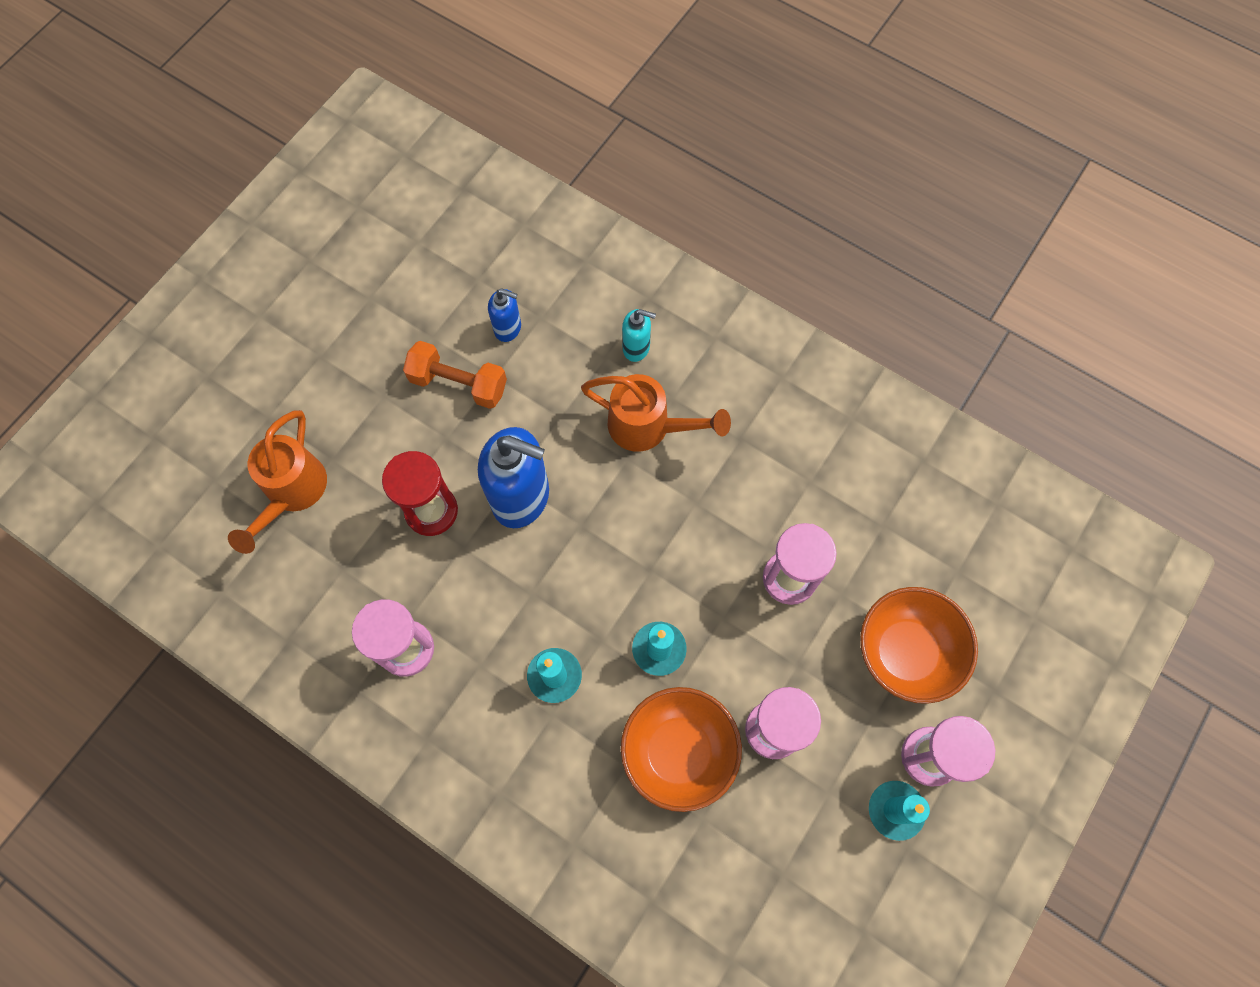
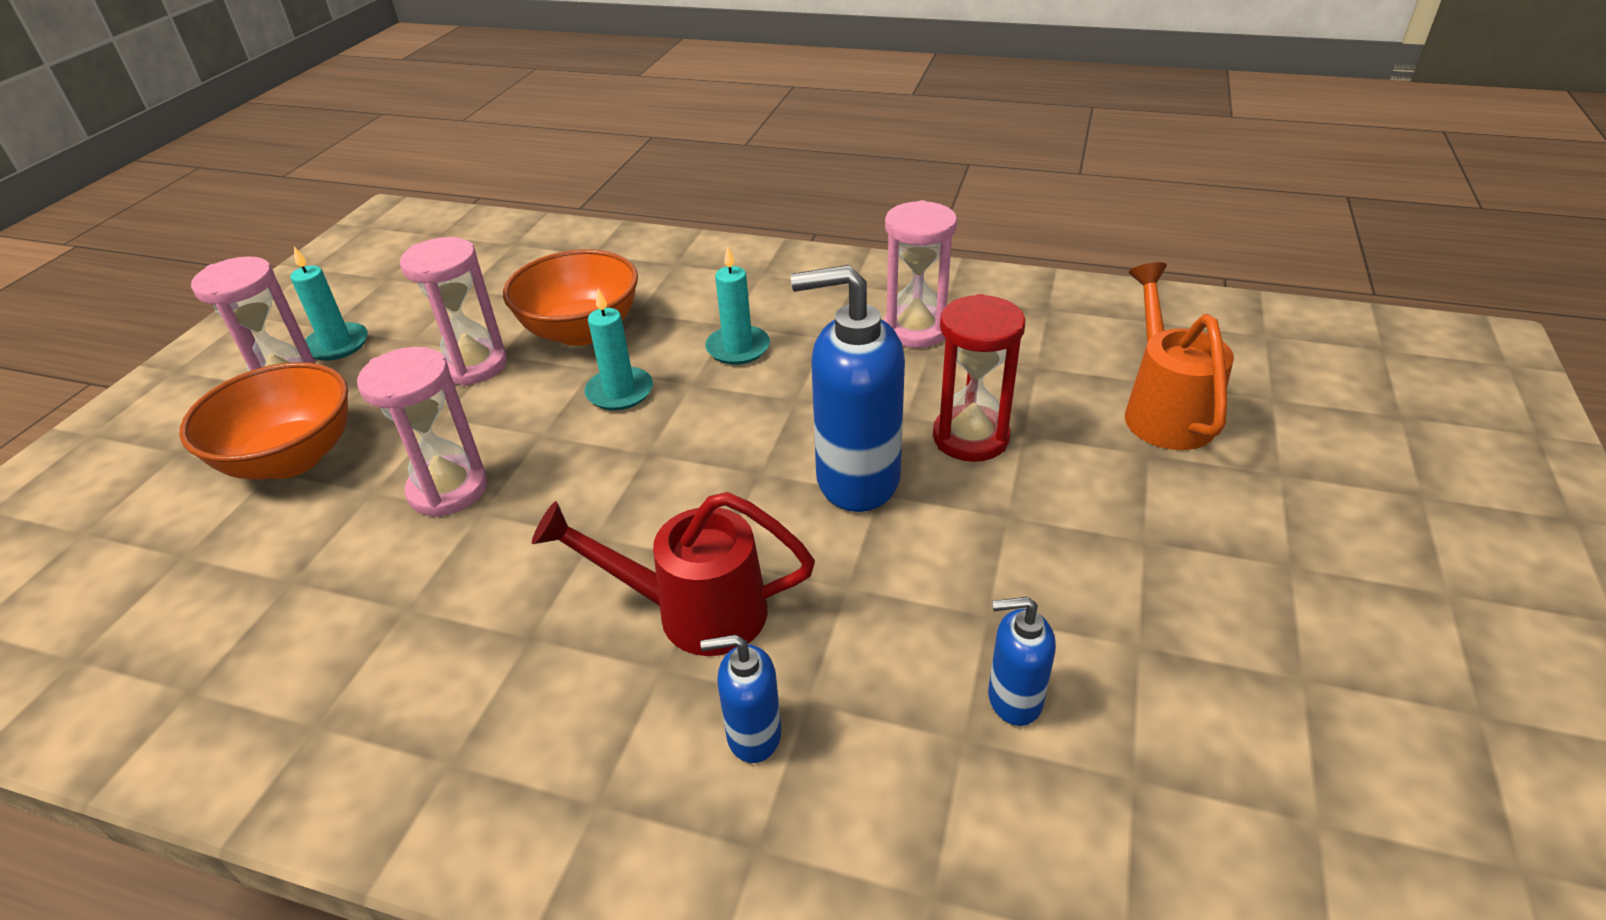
camera: 165 degrees right, 30 degrees down
(458, 384) = (1040, 588): orange dumbbell -> none
(636, 348) = (753, 735): turquoise soap dispenser -> blue soap dispenser
(649, 427) = (693, 612): orange watering can -> red watering can

